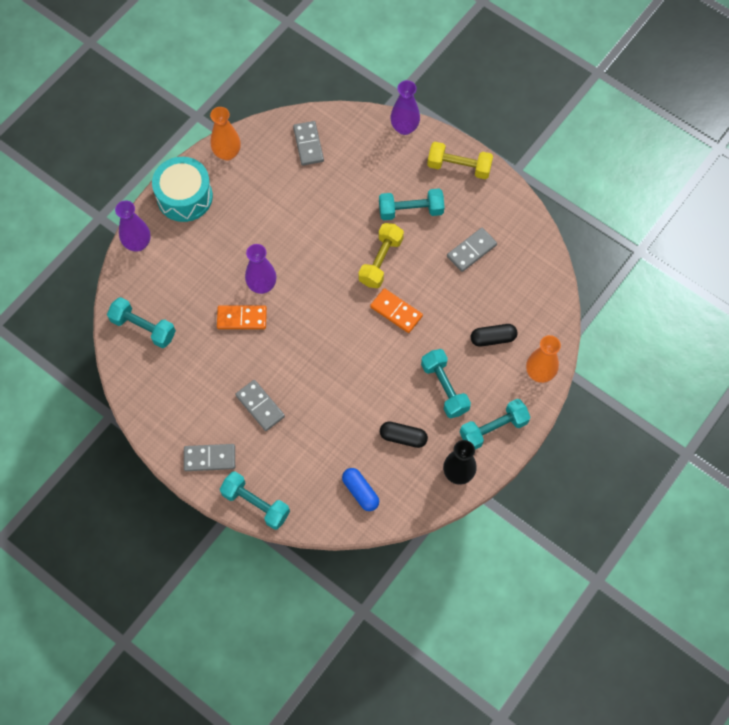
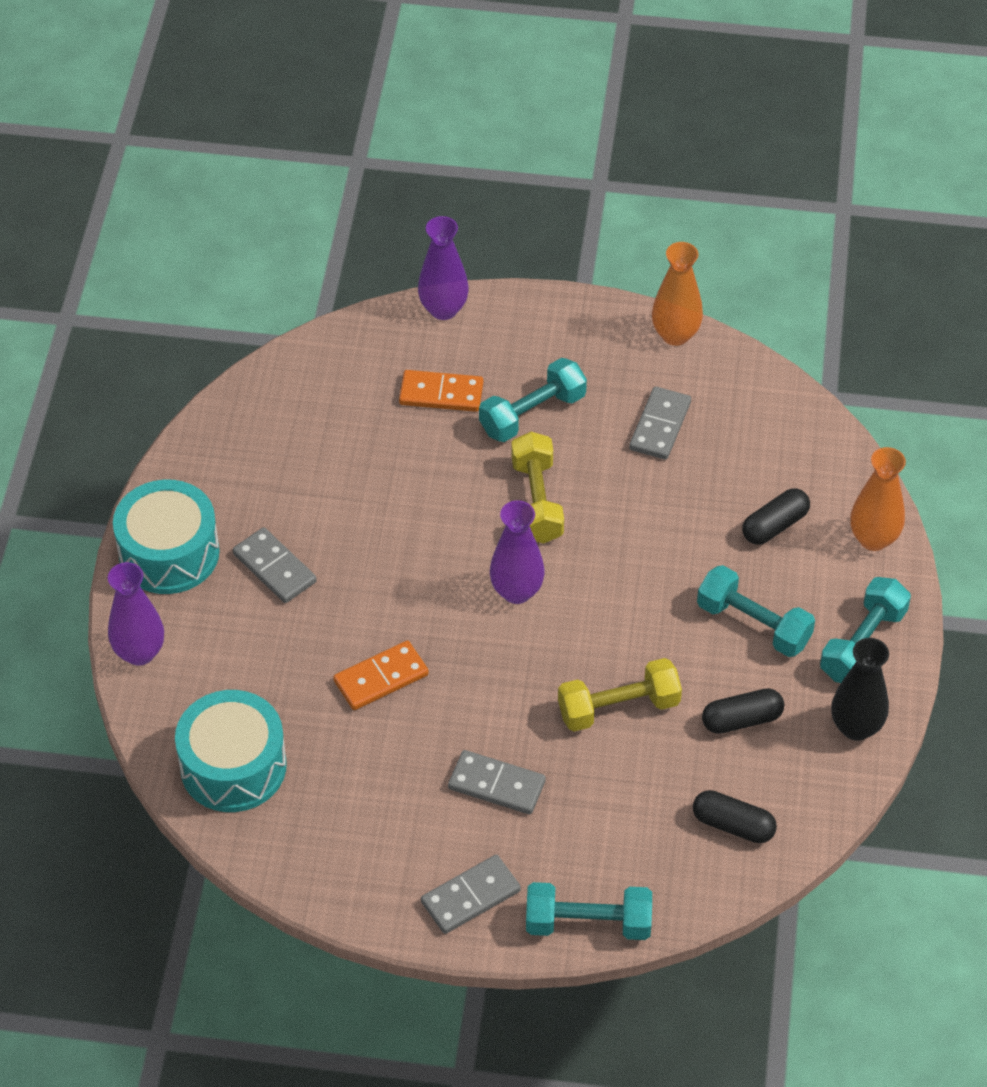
camera: 30 degrees left, 15 degrees down
(143, 328) = (233, 766): turquoise dumbbell -> turquoise drum
(227, 153) = (194, 463): orange vase -> orange vase (675, 335)
(262, 285) = (379, 618): purple vase -> purple vase (516, 591)
(308, 144) = (313, 395): grey domino -> grey domino (274, 568)
(360, 492) = (733, 825): blue capsule -> black capsule
(396, 311) = (609, 557): orange domino -> orange domino (441, 393)
(459, 167) = (561, 325): yellow dumbbell -> yellow dumbbell (618, 708)

